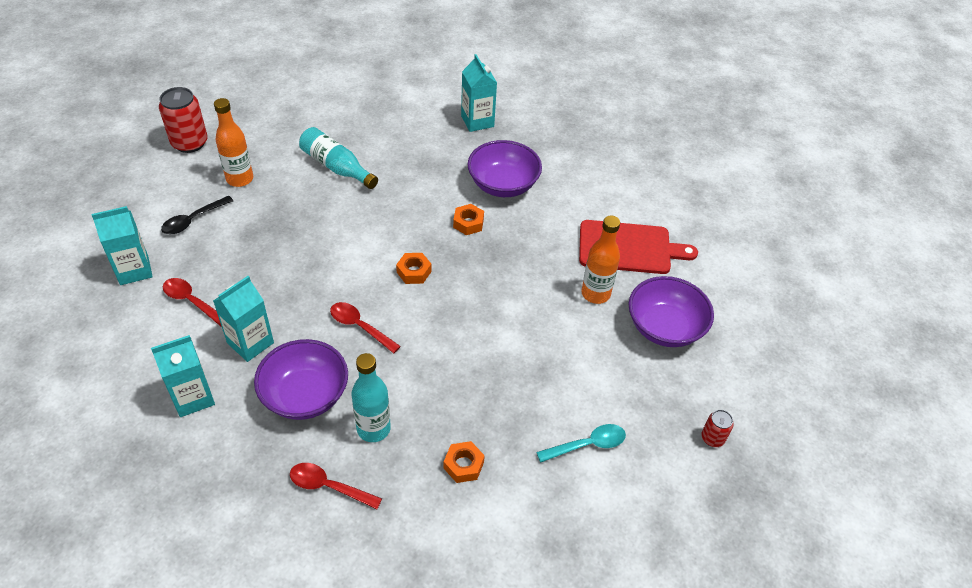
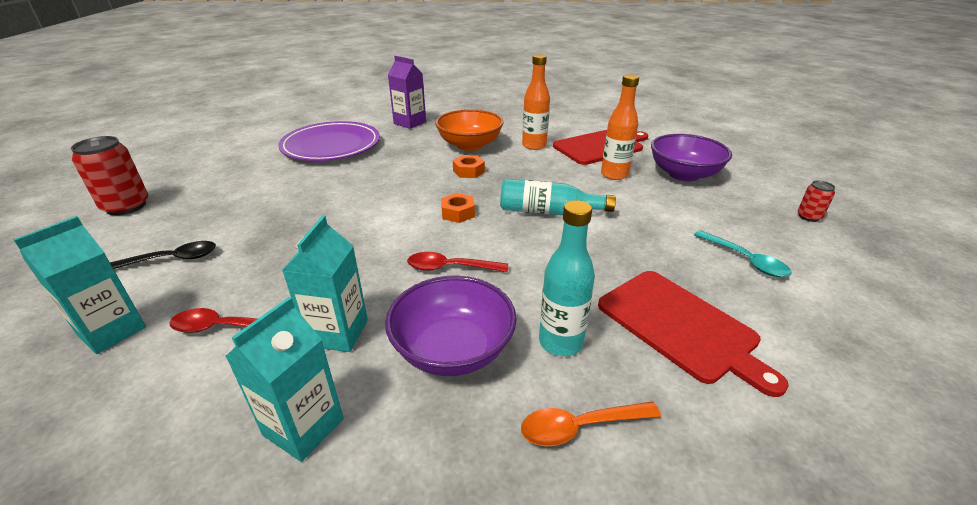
camera: 30 degrees left, 15 degrees down
(193, 220) = (173, 259): black spoon -> black spoon turned 120 degrees counterclockwise
(240, 179) = (210, 212): orange bottle -> orange bottle (534, 145)
(328, 486) = (580, 427): red spoon -> orange spoon
(336, 167) = (311, 176): turquoise bottle -> turquoise bottle (548, 212)
(380, 128) = (331, 145): none -> purple plate
(463, 465) = (680, 326): orange nut -> red cutting board
(477, 121) = (410, 123): turquoise carton -> purple carton
(503, 185) = (469, 145): purple bowl -> orange bowl
(587, 445) = (745, 260): turquoise spoon -> turquoise spoon turned 105 degrees clockwise

